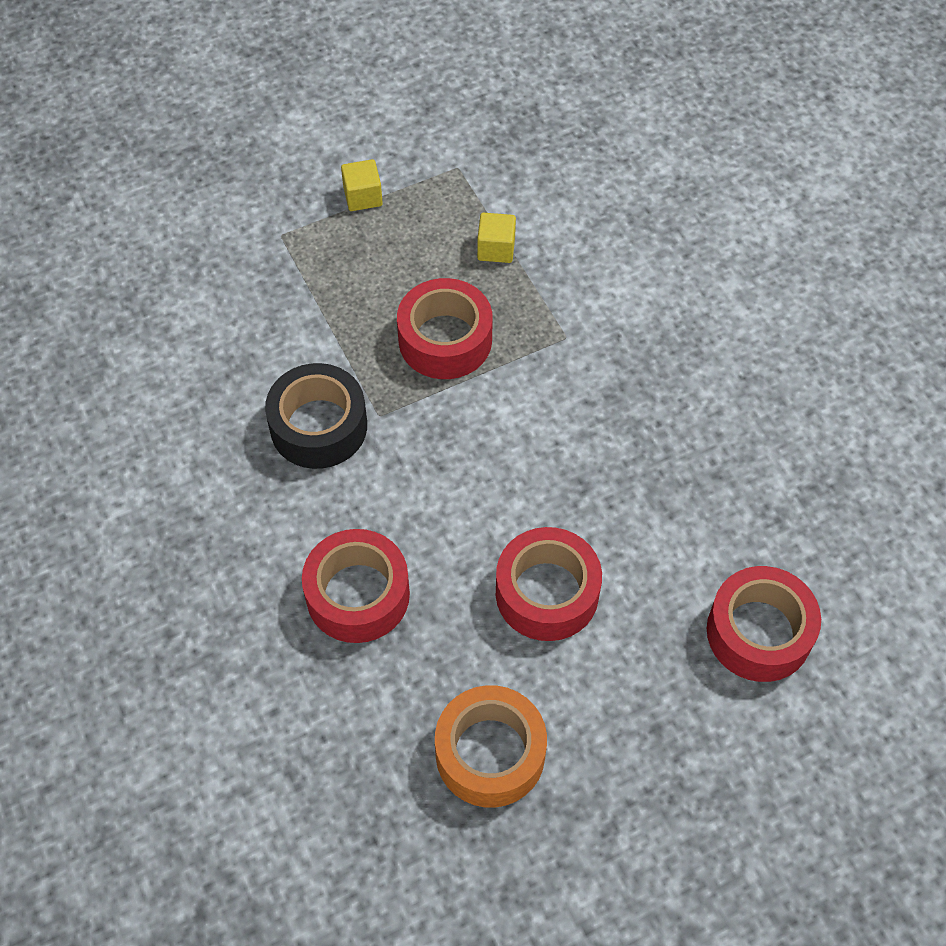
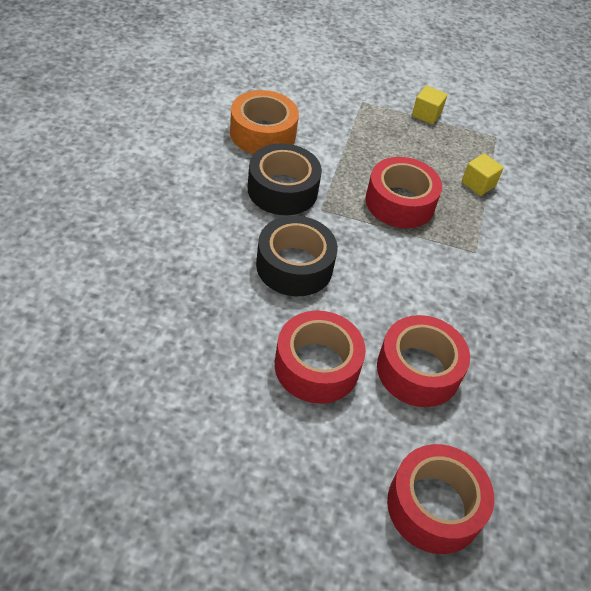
camera: 35 degrees right, 10 degrees down
(358, 594) = (207, 278): red tape -> red tape (418, 370)
(421, 506) = (294, 266): none -> black tape
(490, 753) = (181, 420): orange tape -> orange tape (263, 133)

